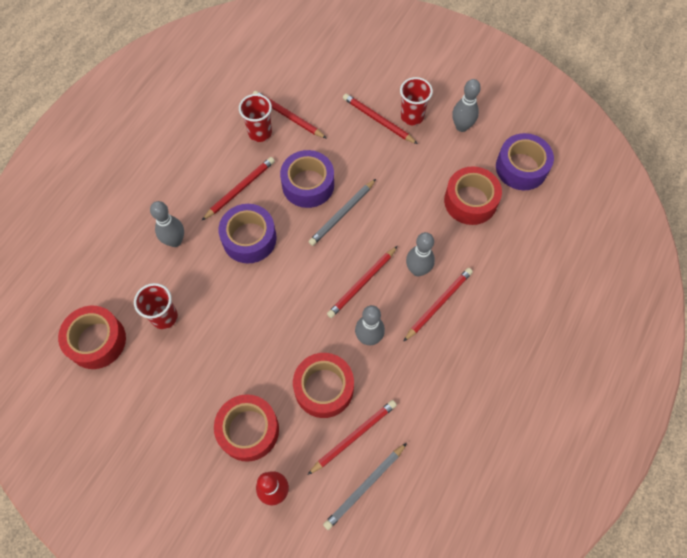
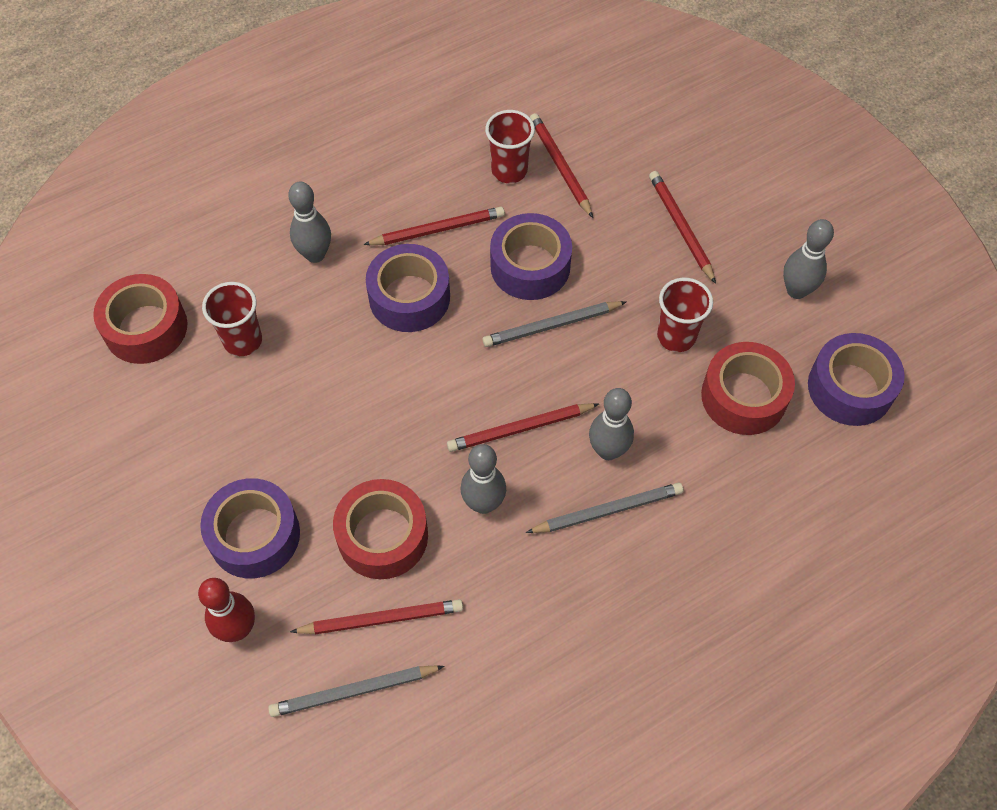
camera: 30 degrees right, 5 degrees down
(248, 430) = (254, 535): red tape -> purple tape
(412, 116) = (732, 244): red cup -> red cup (676, 336)
(438, 304) = (607, 511): red pencil -> grey pencil

